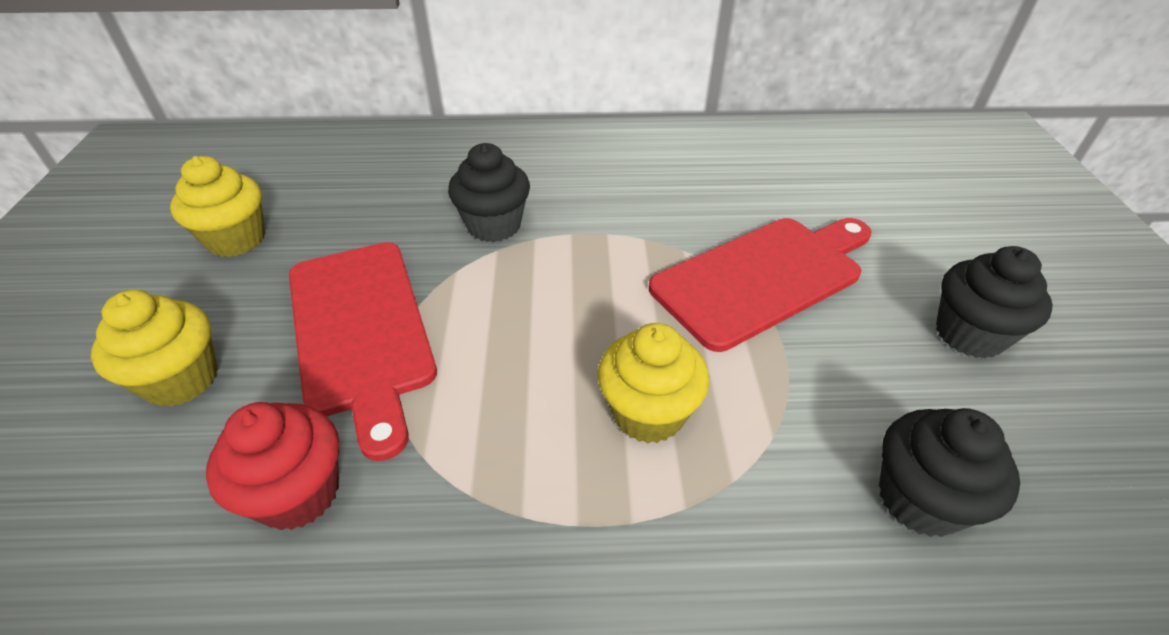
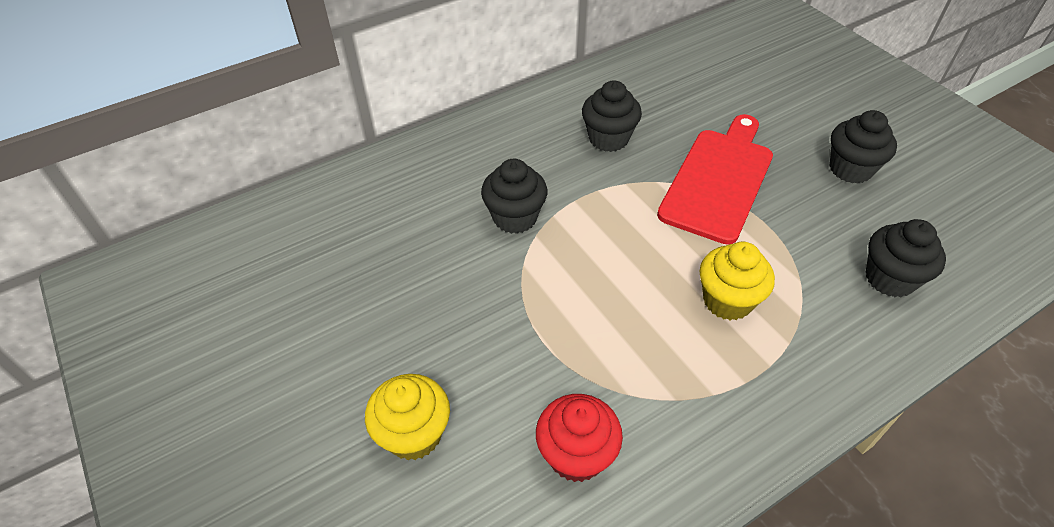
camera: 30 degrees left, 5 degrees up
(236, 239) = (326, 317): yellow cupcake -> none
(360, 330) = (502, 338): red cutting board -> none
(668, 191) = (608, 138): none -> black cupcake

